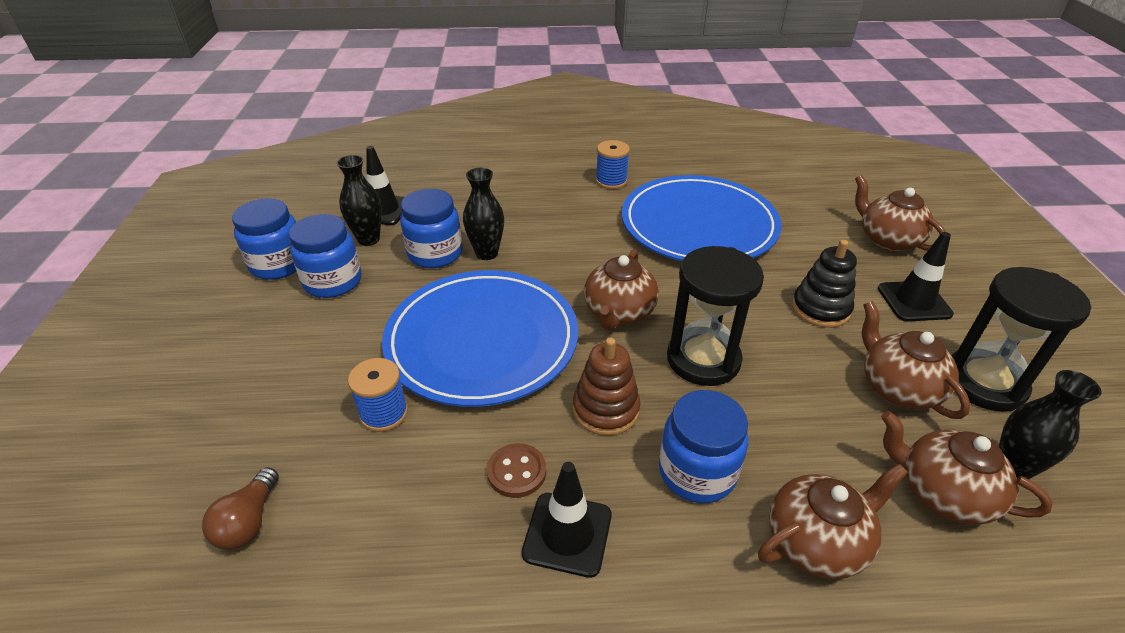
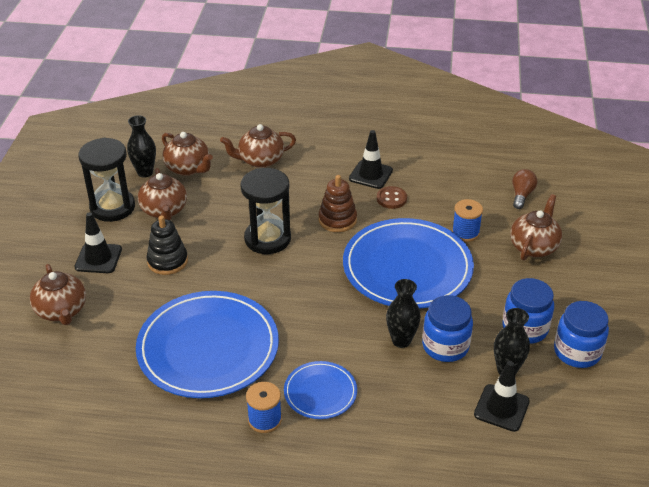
camera: 170 degrees left, 0 degrees up
(566, 203) = (320, 392): none -> blue plate
(618, 313) = (309, 275): brown teapot -> brown teapot (534, 247)
(697, 472) = (300, 188): blue jar -> none

